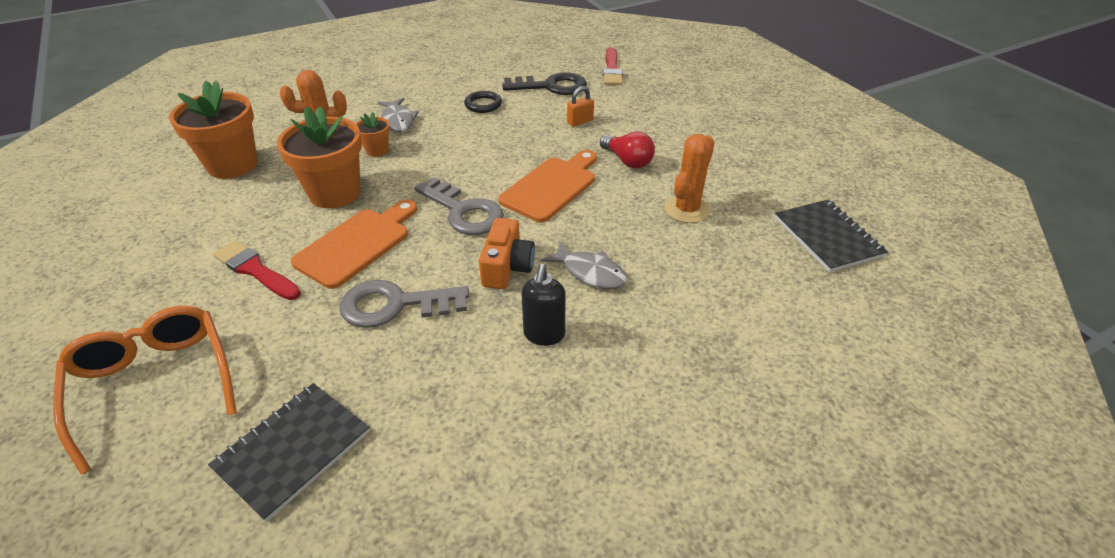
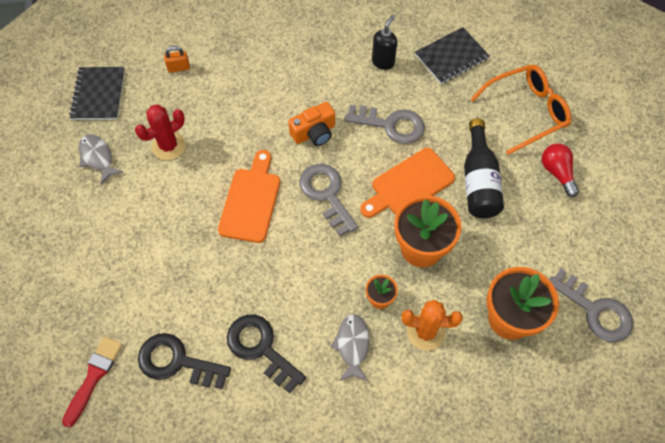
camera: 160 degrees left, 20 degrees up
(127, 189) = (595, 310): none -> grey key
(154, 384) = (526, 112): orange glasses -> orange glasses turned 105 degrees counterclockwise
(255, 270) = (478, 181): red brush -> black bottle
(483, 104) = (261, 348): black ring -> black key
(507, 267) = (314, 133): orange camera -> orange camera turned 150 degrees counterclockwise
(544, 335) = (311, 80): black soap dispenser -> black soap dispenser (383, 62)
(551, 187) = (251, 201): orange cutting board -> orange cutting board turned 135 degrees clockwise
(580, 122) = (183, 284): orange padlock -> orange padlock (179, 68)
(590, 272) = (264, 113): grey fish -> grey fish (98, 157)
(627, 161) = (175, 213): red light bulb -> red light bulb (557, 173)
(686, 209) = (168, 146): orange cactus -> red cactus

